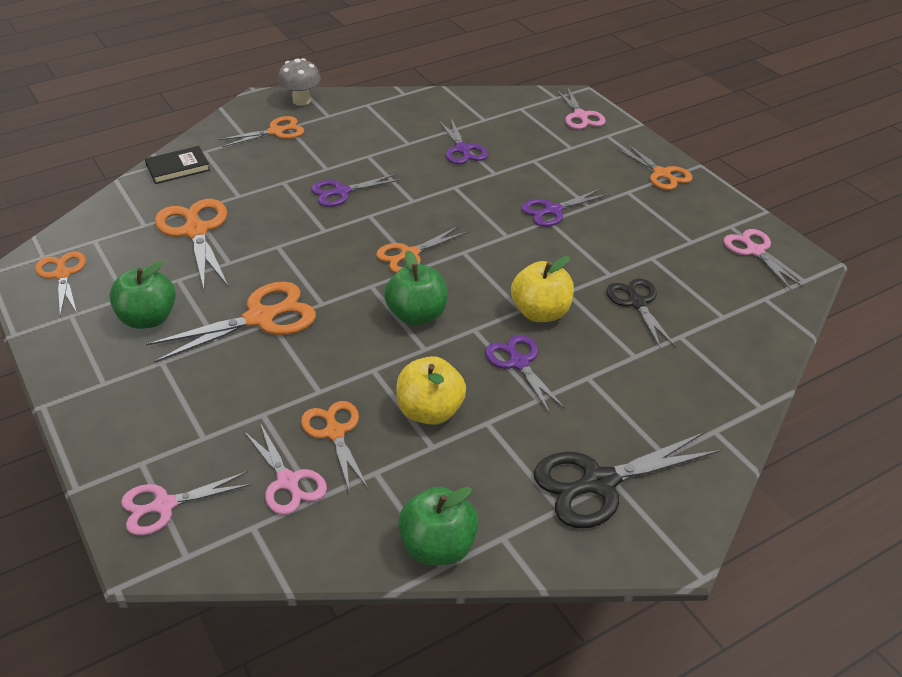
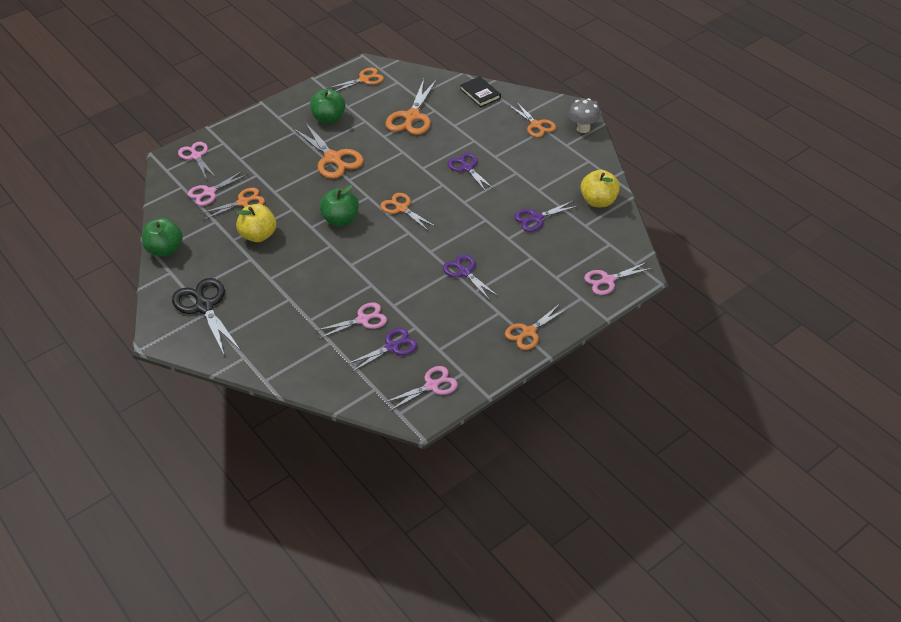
camera: 85 degrees right, 5 degrees up
(196, 231) = (412, 116): orange scissors -> orange scissors turned 135 degrees clockwise
(519, 363) = (300, 267): purple scissors -> purple scissors (392, 347)
(541, 313) = (348, 274): yellow apple -> yellow apple (599, 201)
(637, 303) = (363, 320): black scissors -> pink scissors

